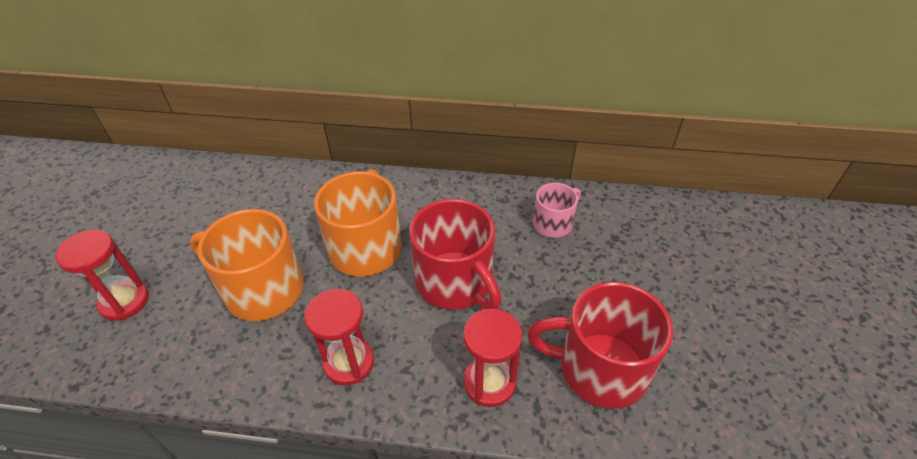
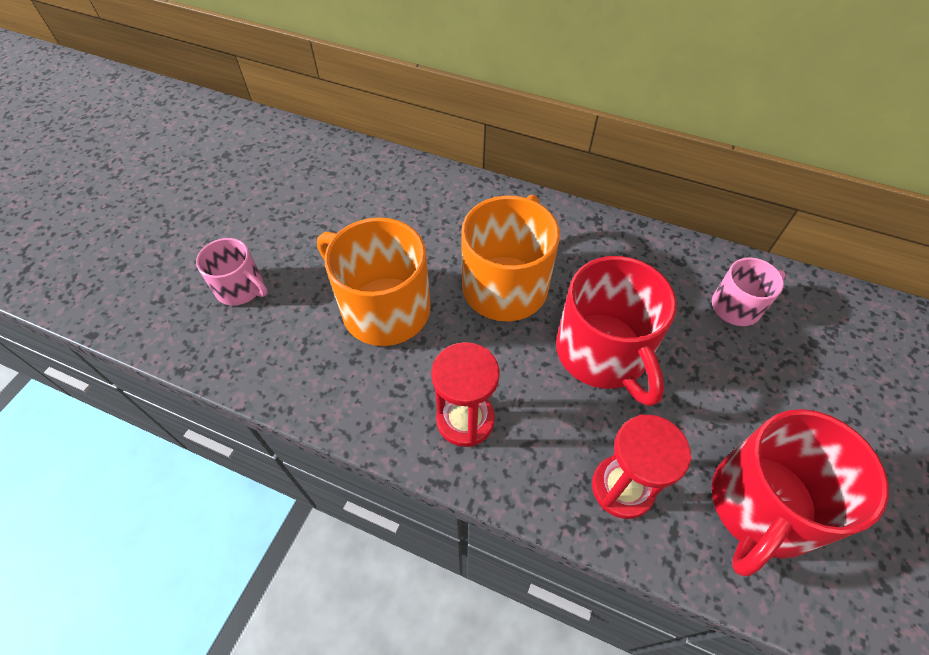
camera: 15 degrees right, 10 degrees up
(125, 301) = (241, 288): red hourglass -> pink mug
(600, 368) = (761, 506): red mug -> red mug turned 75 degrees counterclockwise

